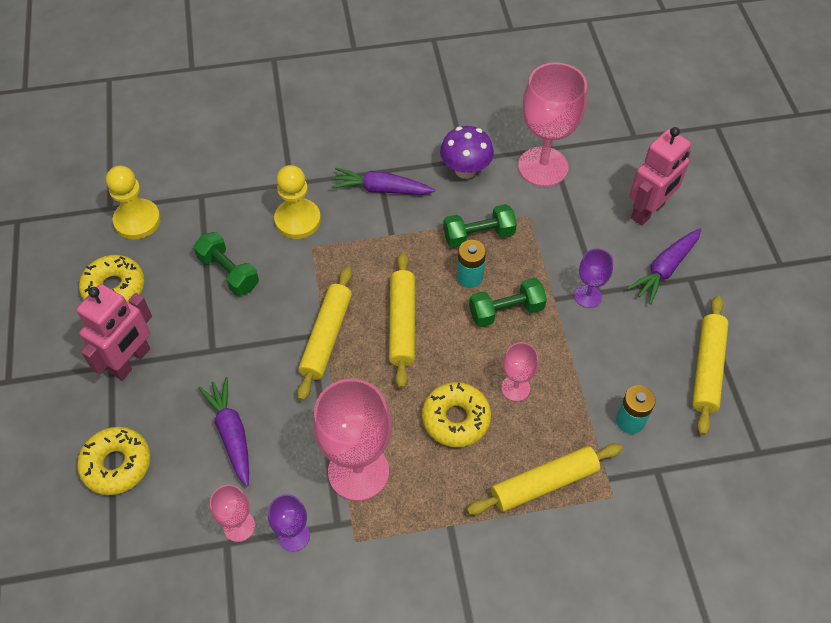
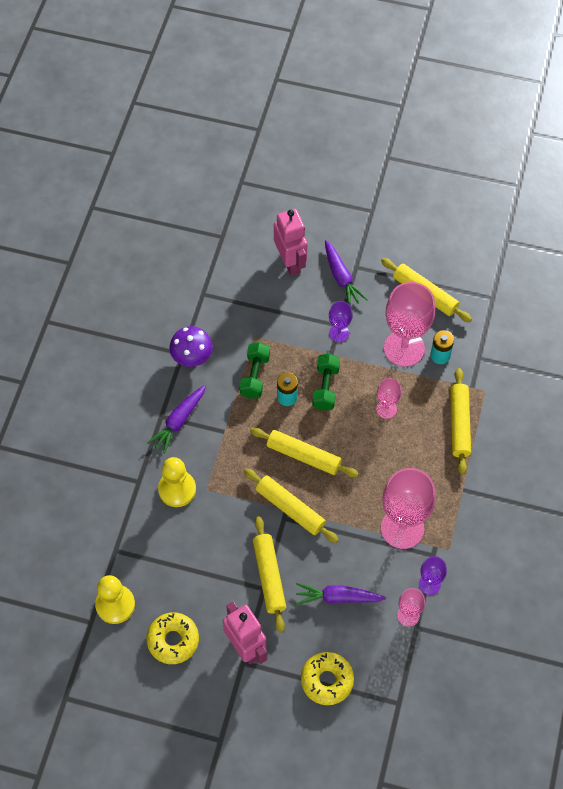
camera: 65 degrees left, 5 degrees up
(229, 272) = (200, 554): green dumbbell -> none
(229, 350) = (269, 576): none -> yellow rolling pin
(456, 419) = (392, 454): yellow donut -> none
(543, 167) = (217, 307): pink goblet -> pink goblet (404, 348)

